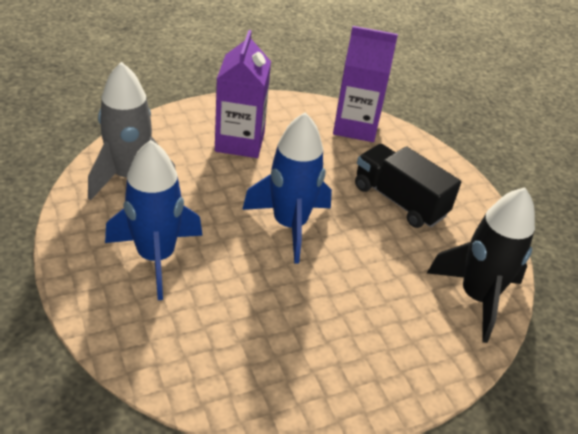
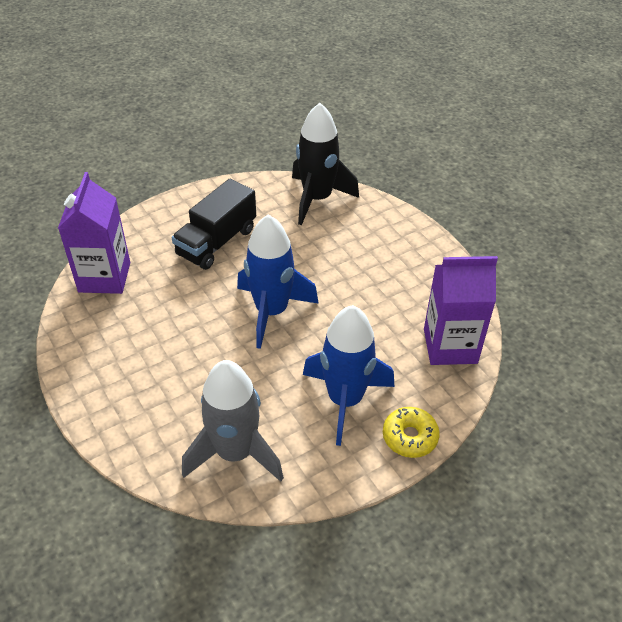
camera: 95 degrees left, 5 degrees up
(89, 296) = (409, 437): none -> yellow donut
(240, 142) = (151, 368): purple carton -> purple carton (450, 346)

